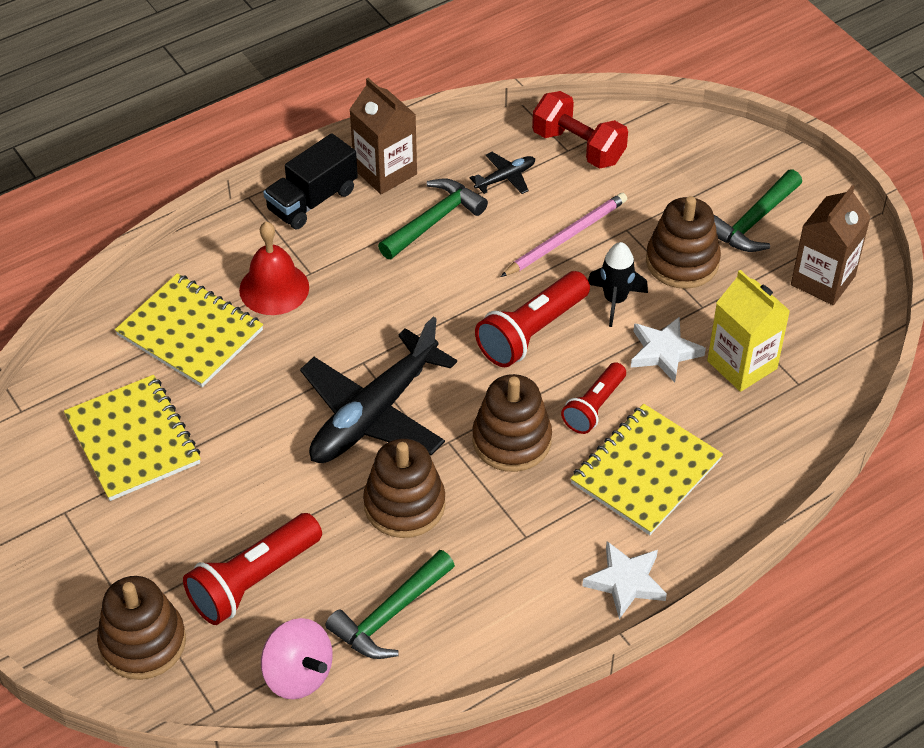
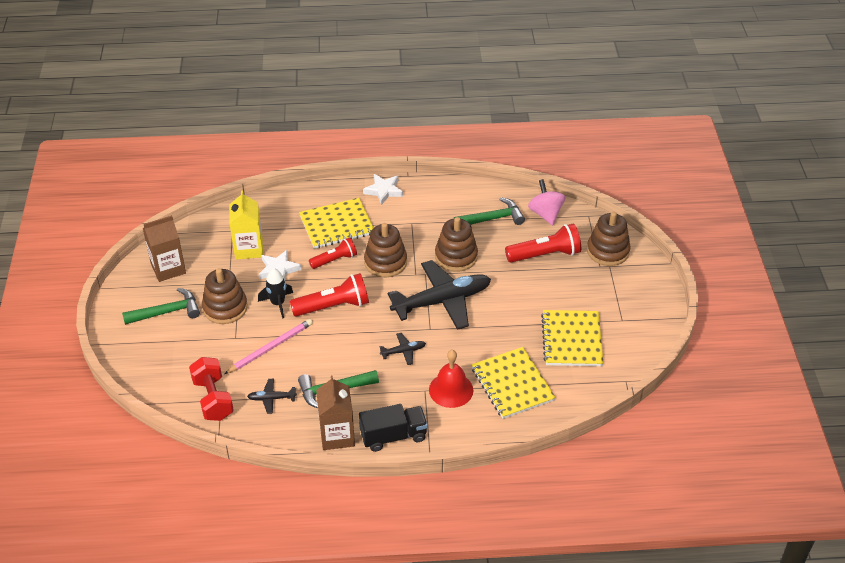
camera: 150 degrees left, 5 degrees down
(378, 311) = (403, 351): none -> black plane
(566, 237) = (270, 348): pink pencil -> pink pencil turned 150 degrees clockwise

